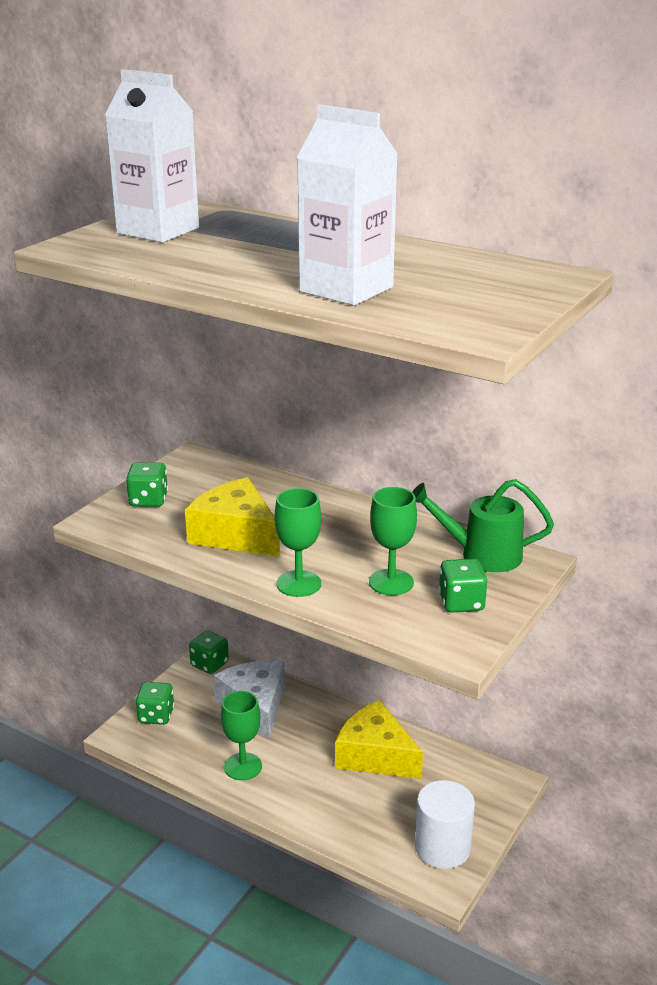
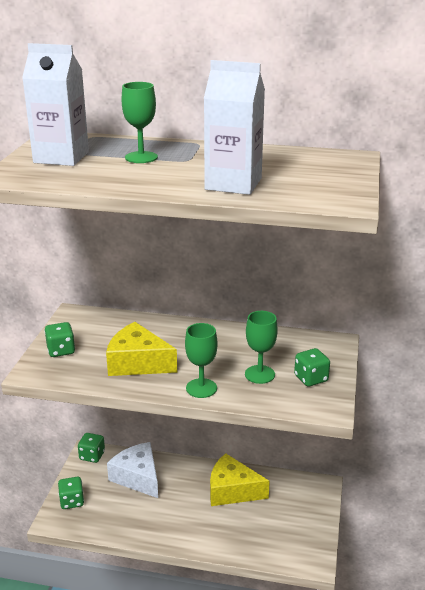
camera: 20 degrees left, 0 degrees up
(243, 766) = (149, 521): green goblet -> green goblet (141, 157)
(442, 847) = (303, 540): white cylinder -> none
(482, 555) = (304, 344): green watering can -> none

